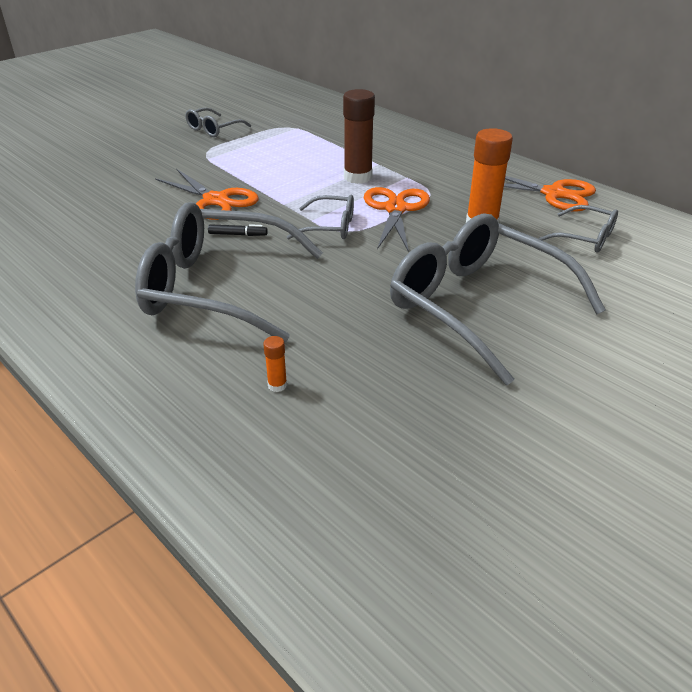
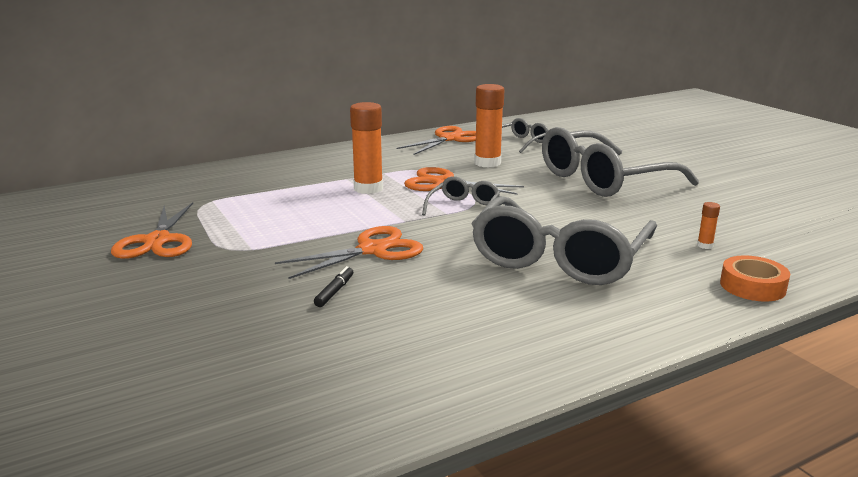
camera: 75 degrees left, 15 degrees down
(165, 417) = (752, 286): none -> orange tape
(213, 129) = (158, 241): grey glasses -> orange scissors
(238, 234) = (459, 244): black marker -> black marker (334, 292)
(358, 177) = (368, 188): brown glue stick -> orange glue stick

